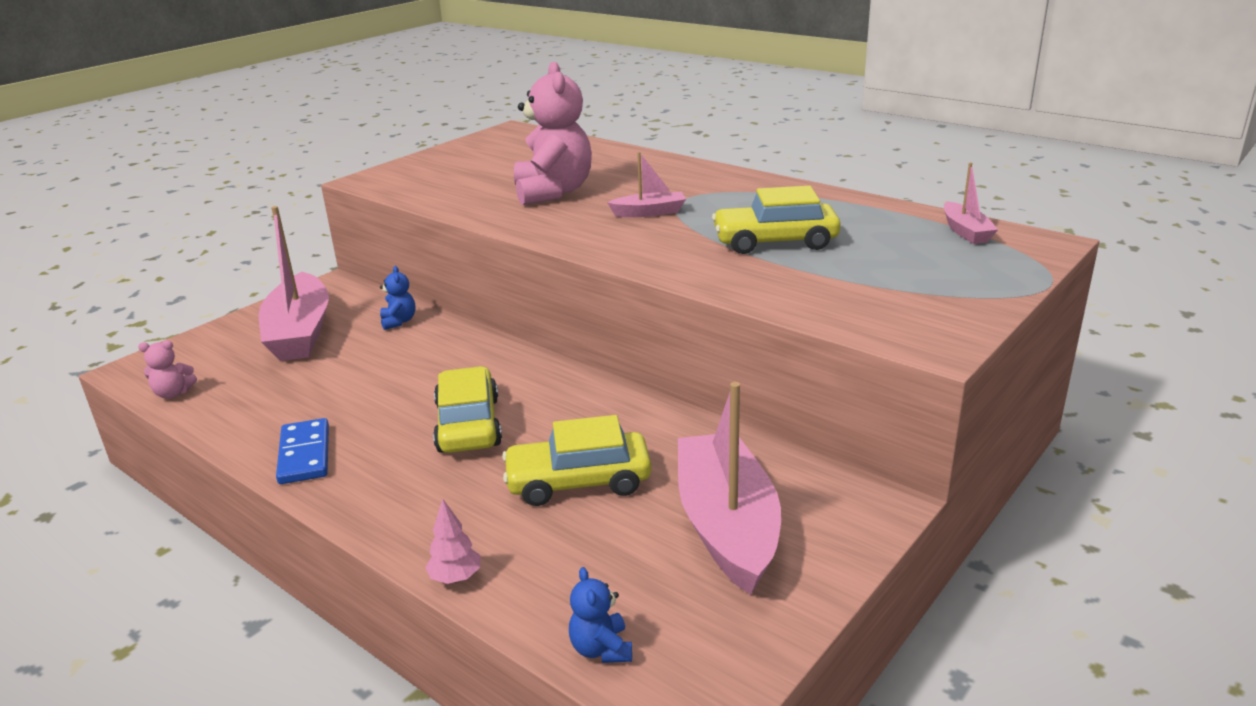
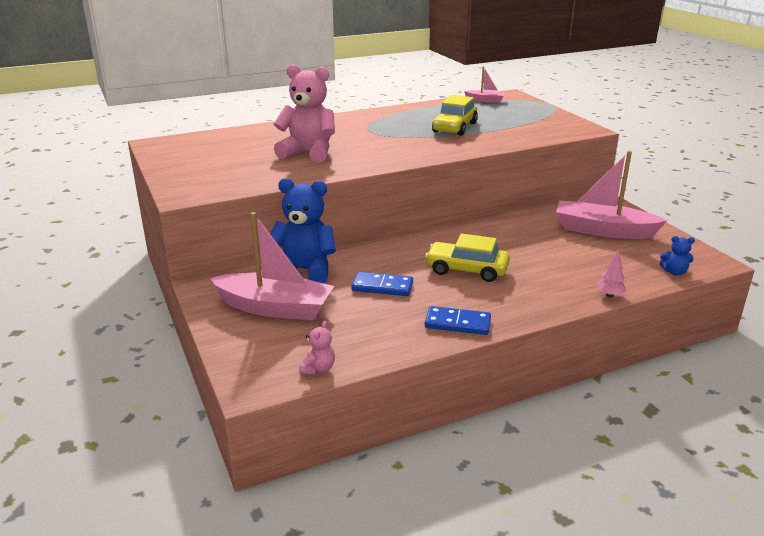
camera: 65 degrees left, 0 degrees up
(382, 378) = (382, 287): none -> blue domino
(399, 321) = (304, 271): blue teddy bear -> blue teddy bear, size x2.25
(578, 482) = (546, 253): yellow car -> none
(649, 212) = (379, 140): pink boat -> none

